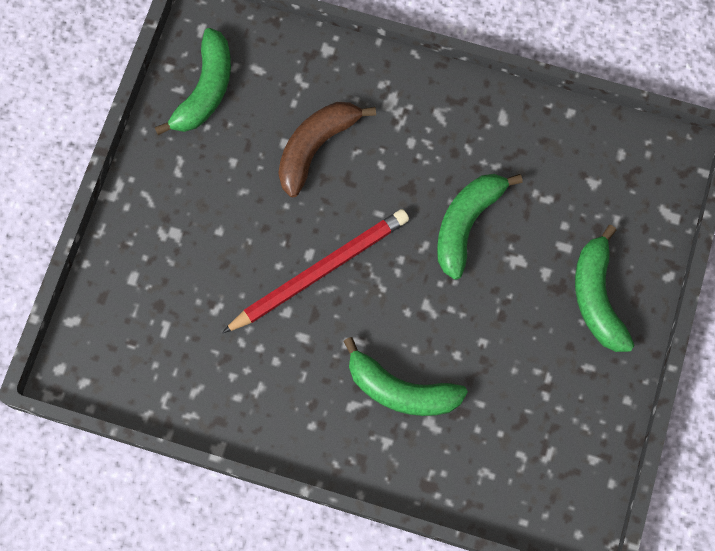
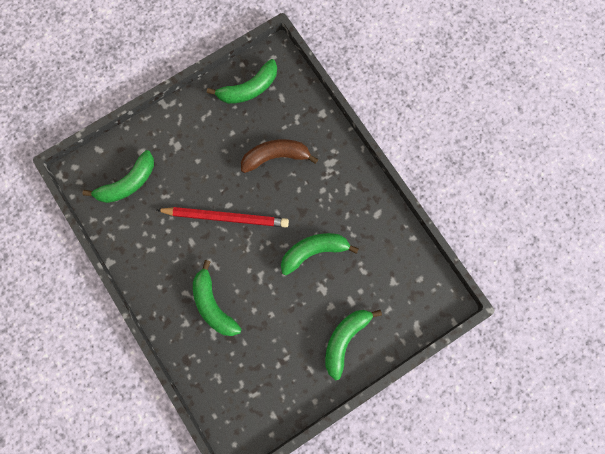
camera: 40 degrees right, 5 degrees up
(152, 331) = (128, 183): none -> green banana

